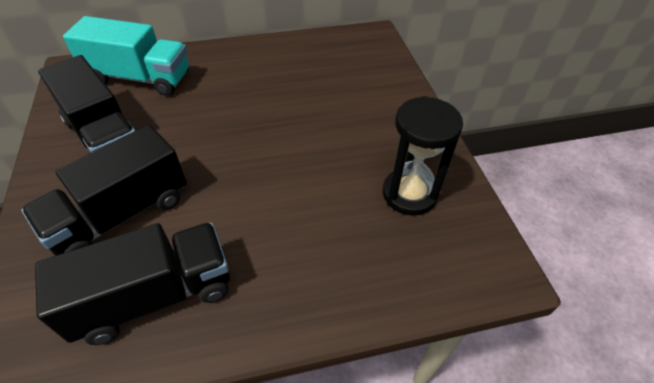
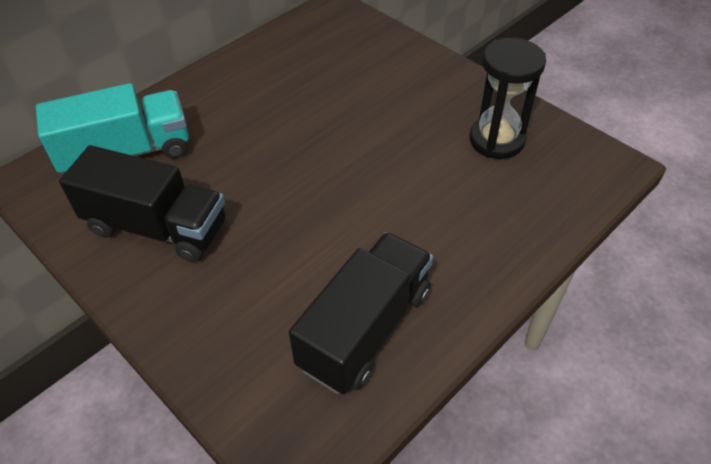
camera: 30 degrees left, 0 degrees up
(121, 214) = (259, 285): black truck -> none

